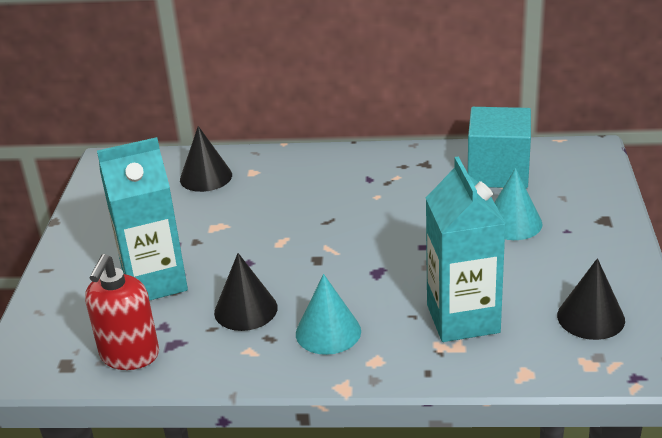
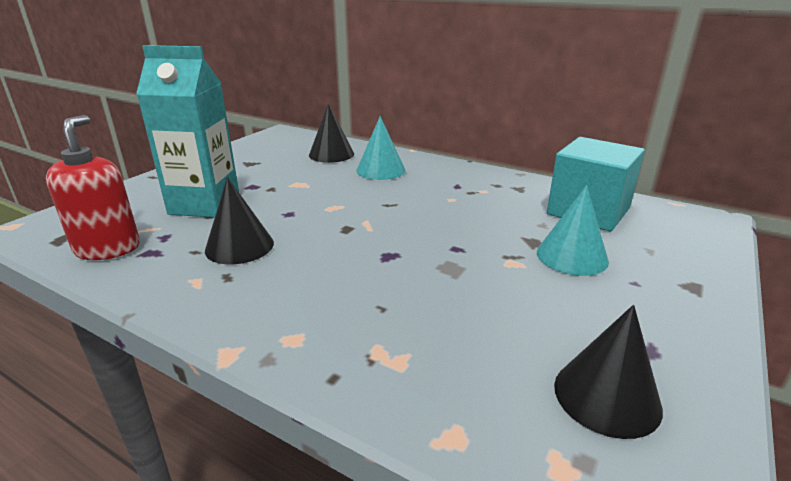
camera: 25 degrees right, 5 degrees down
(129, 355) = (108, 248): red soap dispenser -> red soap dispenser turned 135 degrees clockwise
(328, 332) = (282, 291): turquoise cone -> turquoise cone (380, 170)
(463, 319) = (433, 331): turquoise carton -> none

